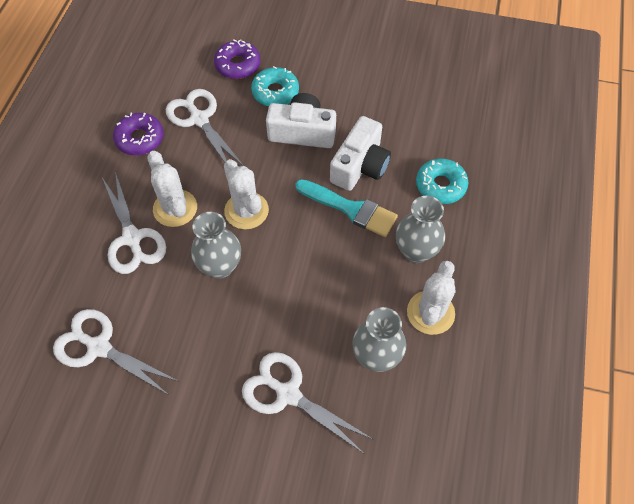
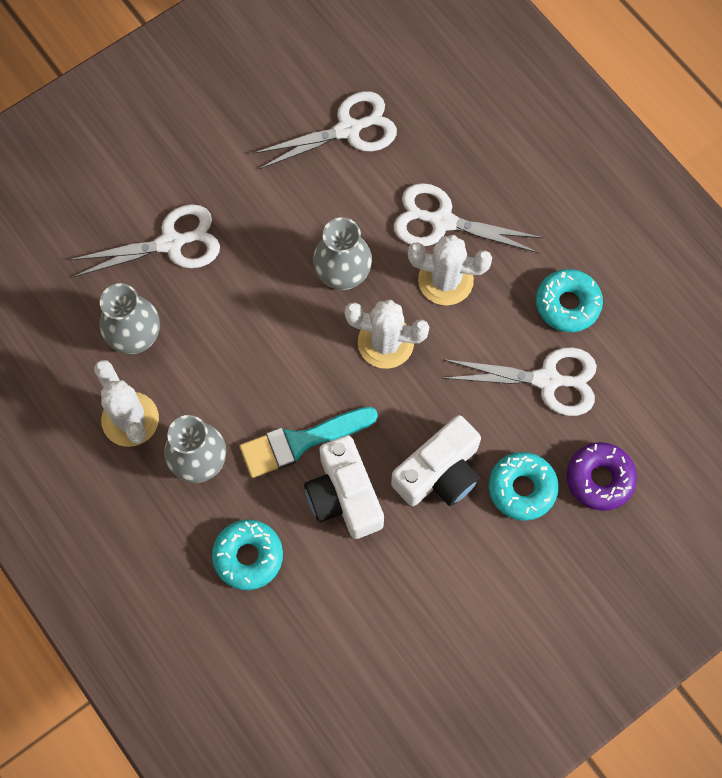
camera: 130 degrees right, 10 degrees up
(140, 139) = (567, 304): purple donut -> turquoise donut

